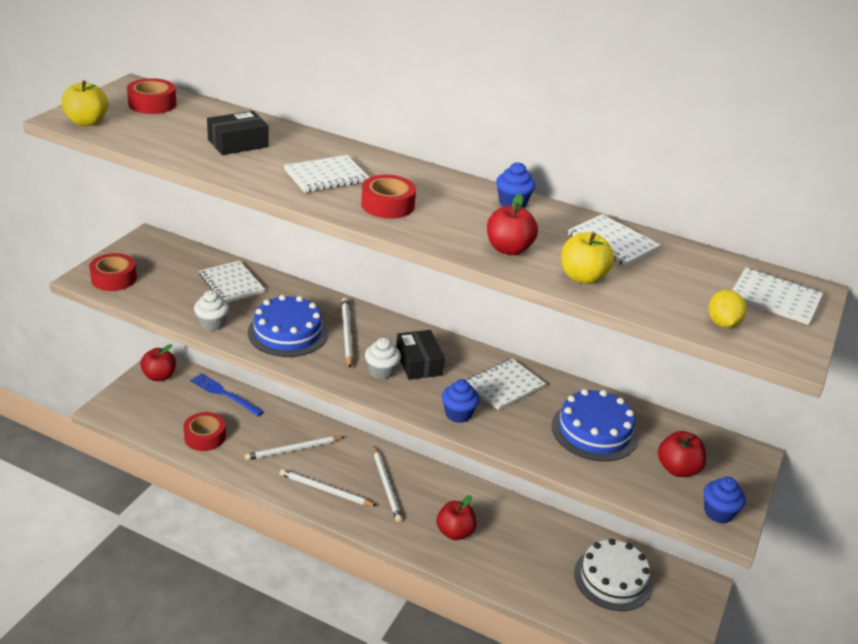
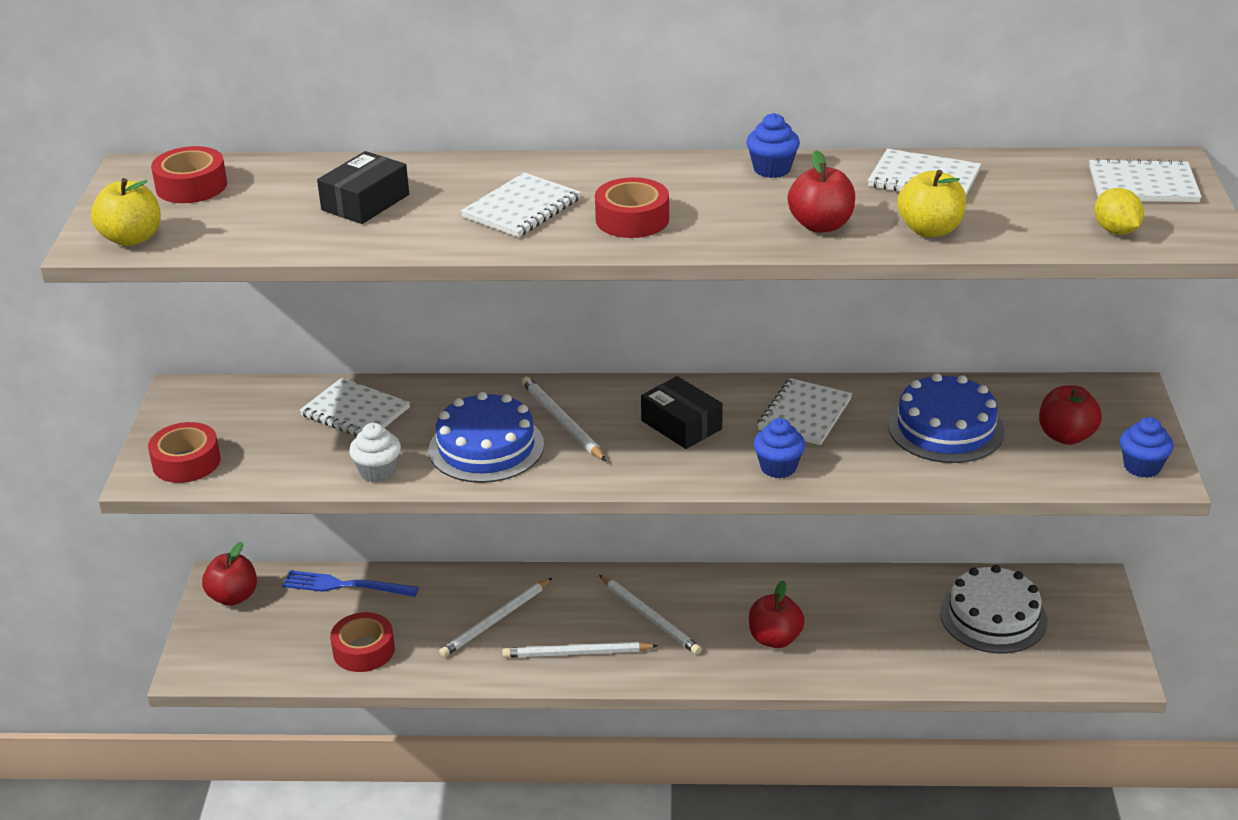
camera: 20 degrees left, 0 degrees up
(381, 371) = (645, 451): white cupcake -> none

